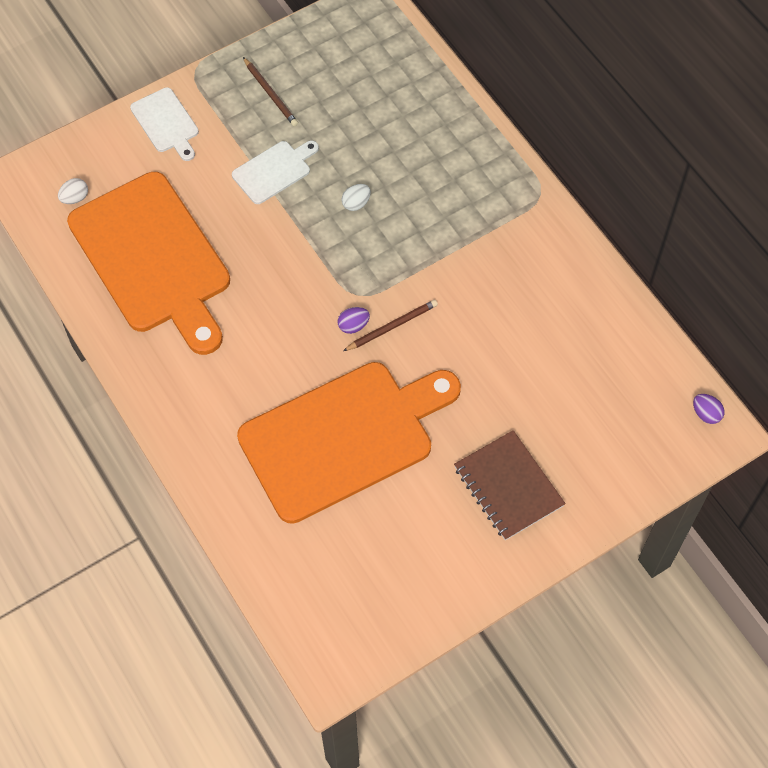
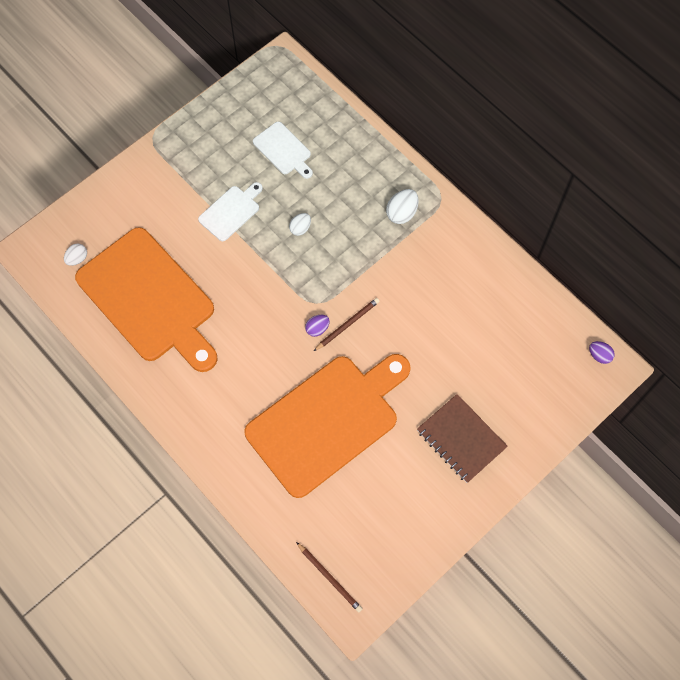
camera: 10 degrees left, 5 degrees up
(166, 123) = (138, 185): white cutting board -> white cutting board (283, 150)
(270, 94) = (216, 148): brown pencil -> brown pencil (329, 578)
(487, 204) = (401, 213): none -> white egg

